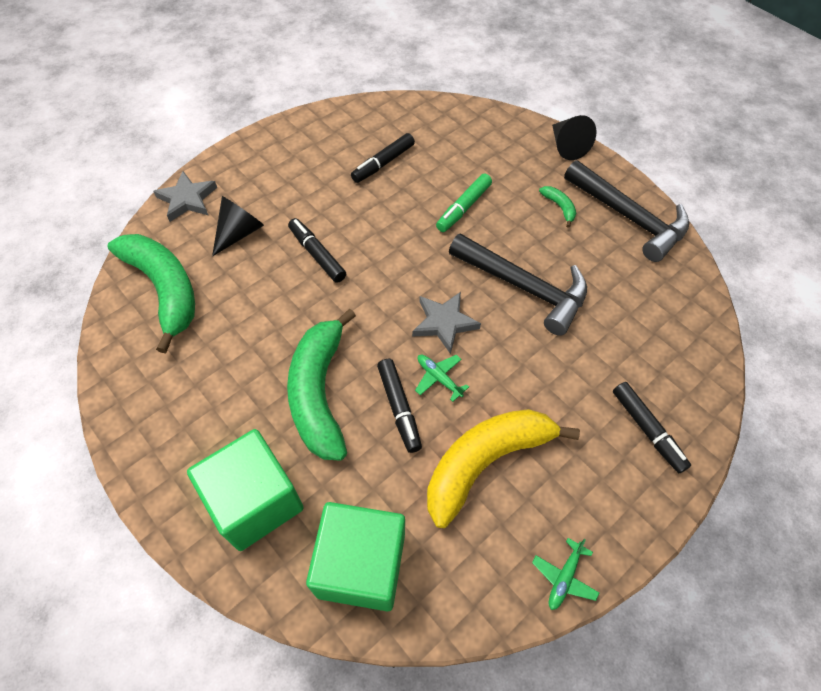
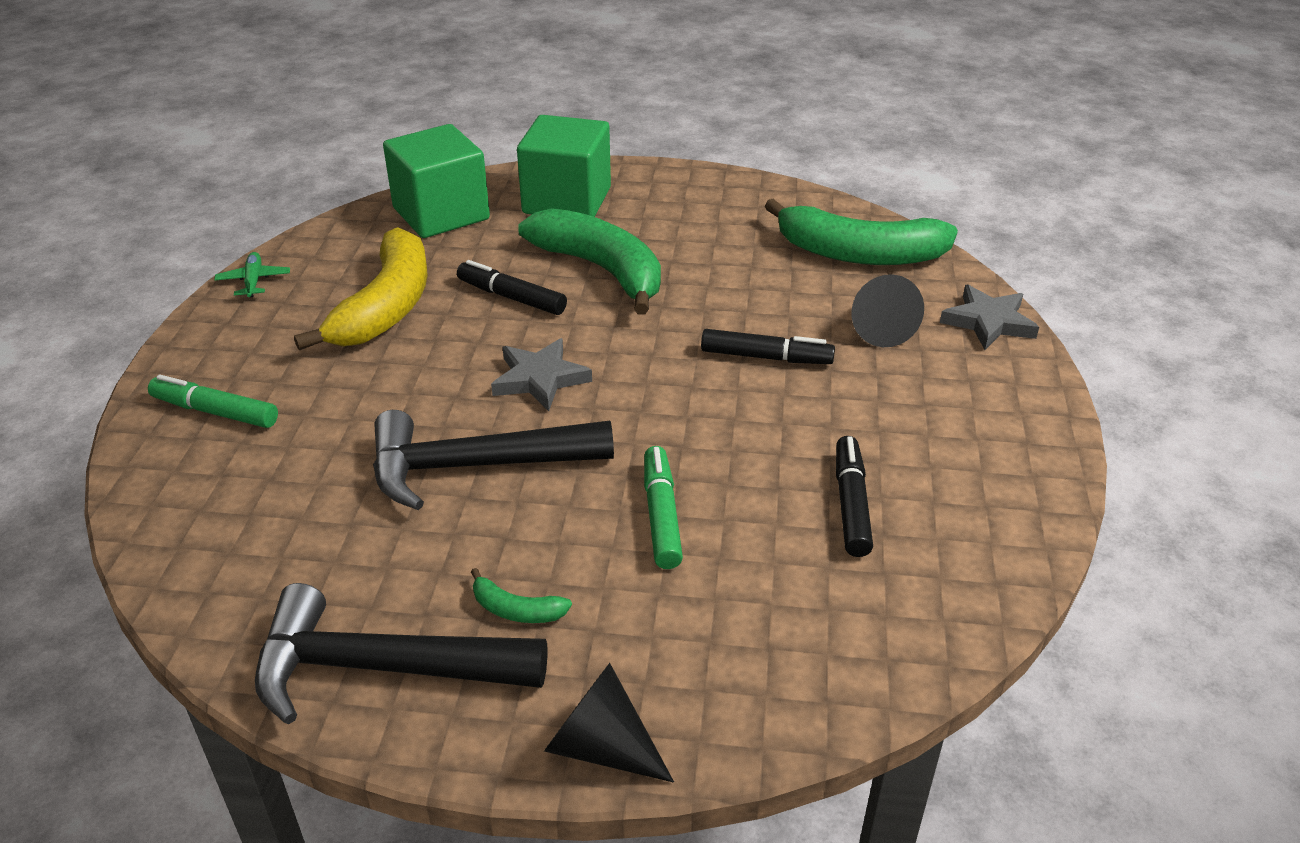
camera: 140 degrees right, 20 degrees down
(439, 378) = (495, 335): green plane -> none
(647, 429) = (215, 412): black marker -> green marker

